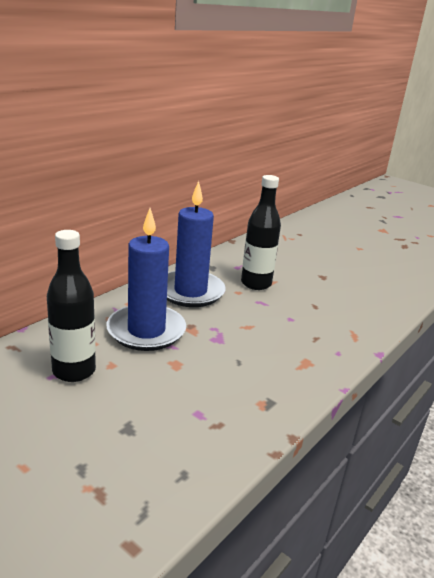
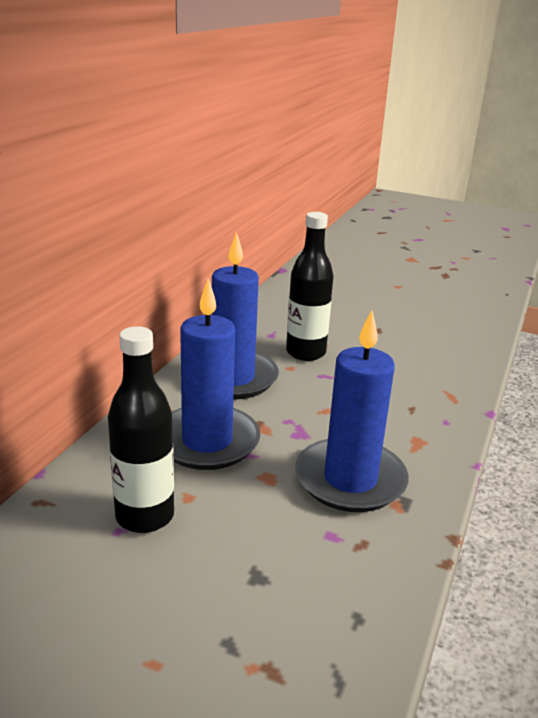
camera: 15 degrees left, 0 degrees up
(236, 378) = (350, 479): none -> blue candle

